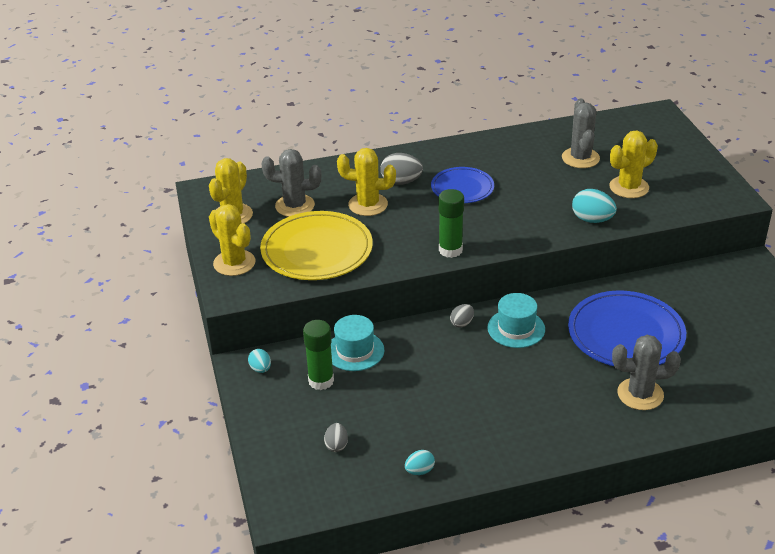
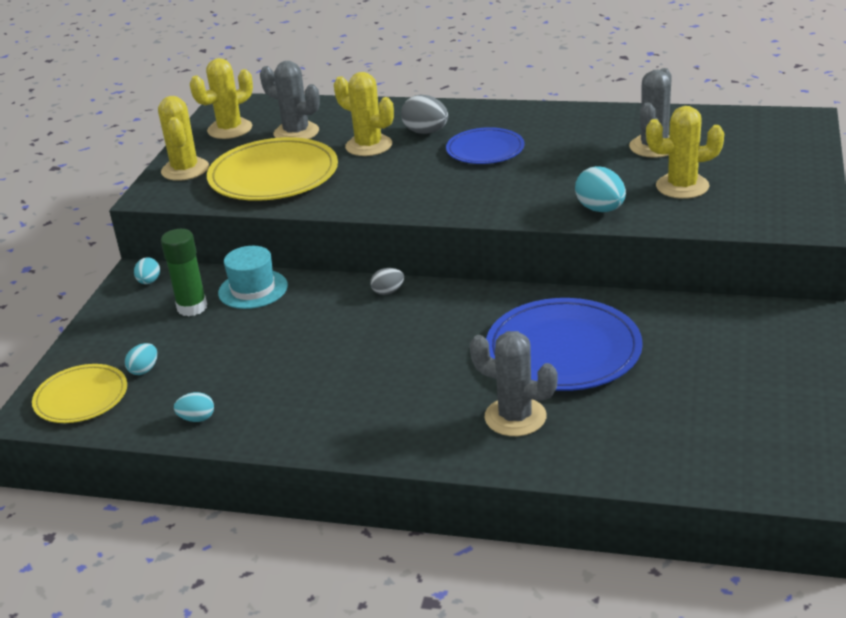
camera: 30 degrees right, 5 degrees down
(308, 485) = (81, 397): none -> yellow plate
(336, 445) = (144, 370): grey egg -> turquoise egg
(450, 250) = (407, 204): green glue stick -> none
(516, 328) = (441, 312): turquoise hat -> none

